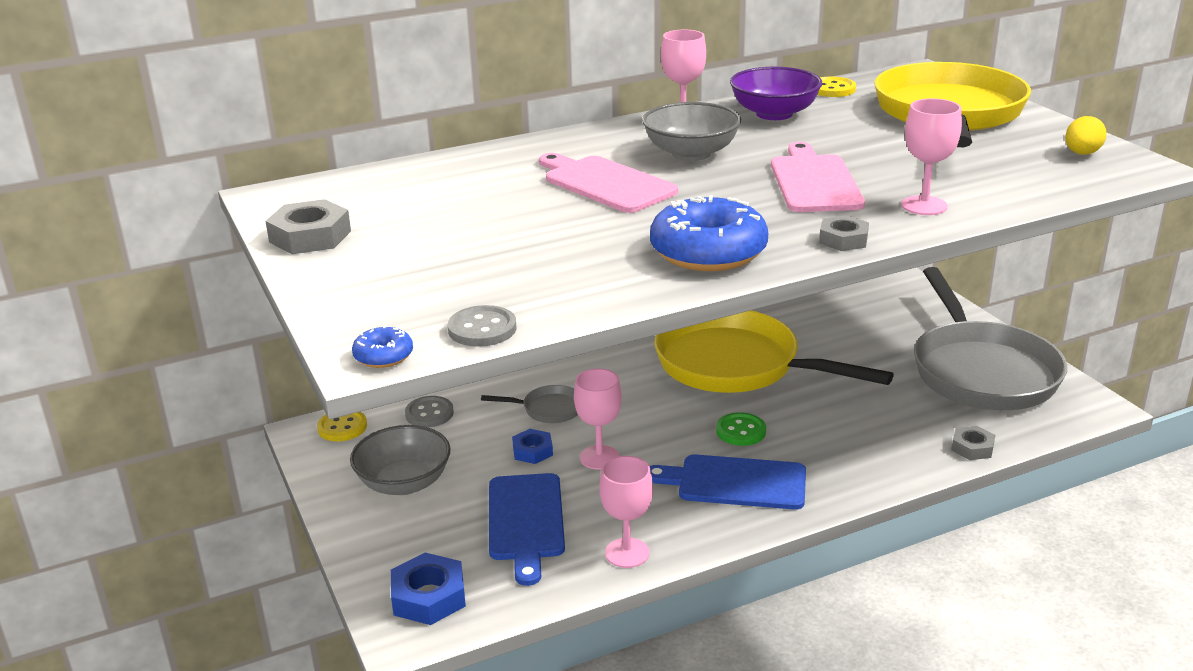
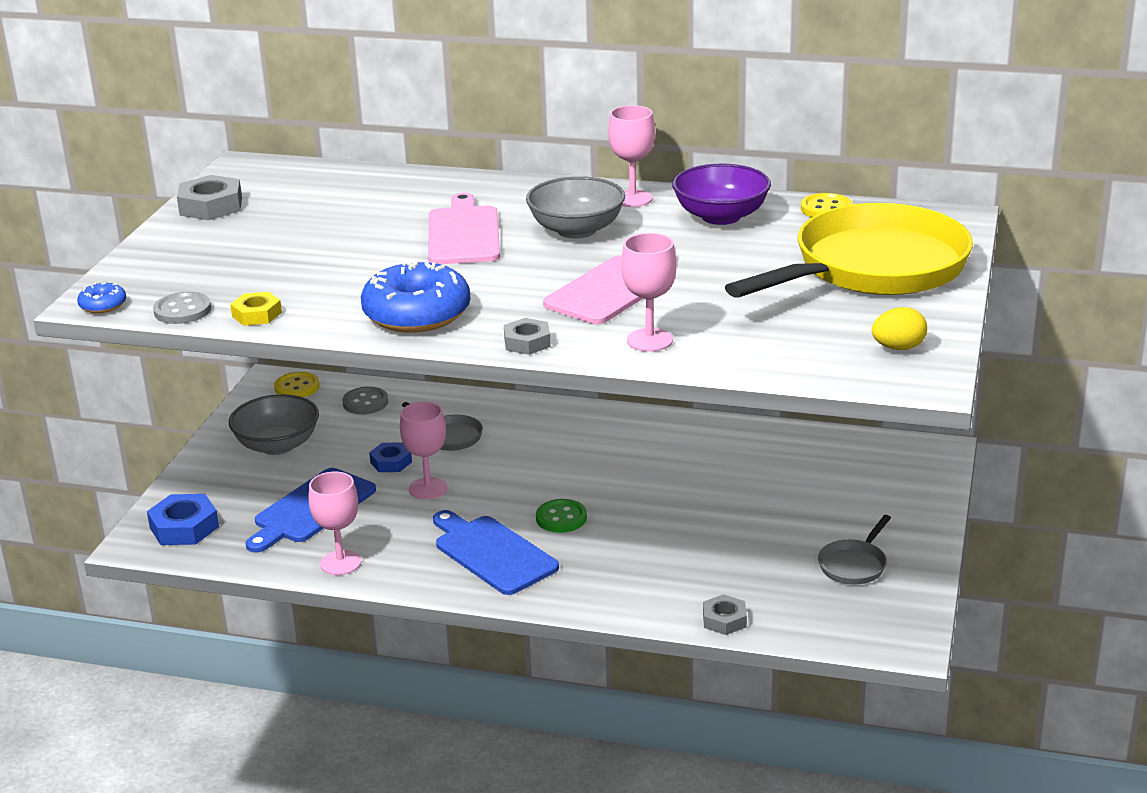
camera: 40 degrees right, 0 degrees up
(565, 305) = (257, 314): none -> yellow nut
(736, 365) = (648, 465): yellow pan -> none
(981, 371) = (854, 565): grey pan -> grey pan, size x0.40

